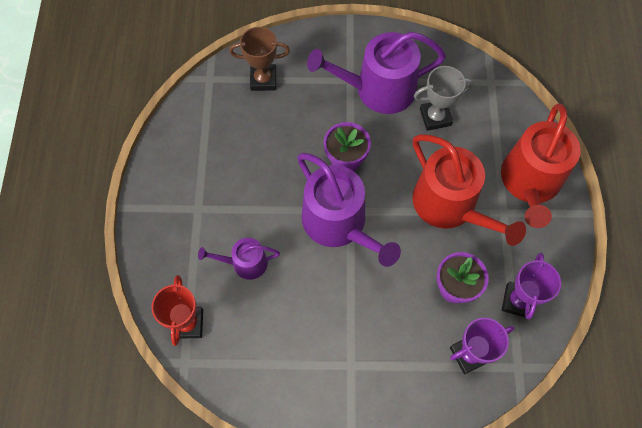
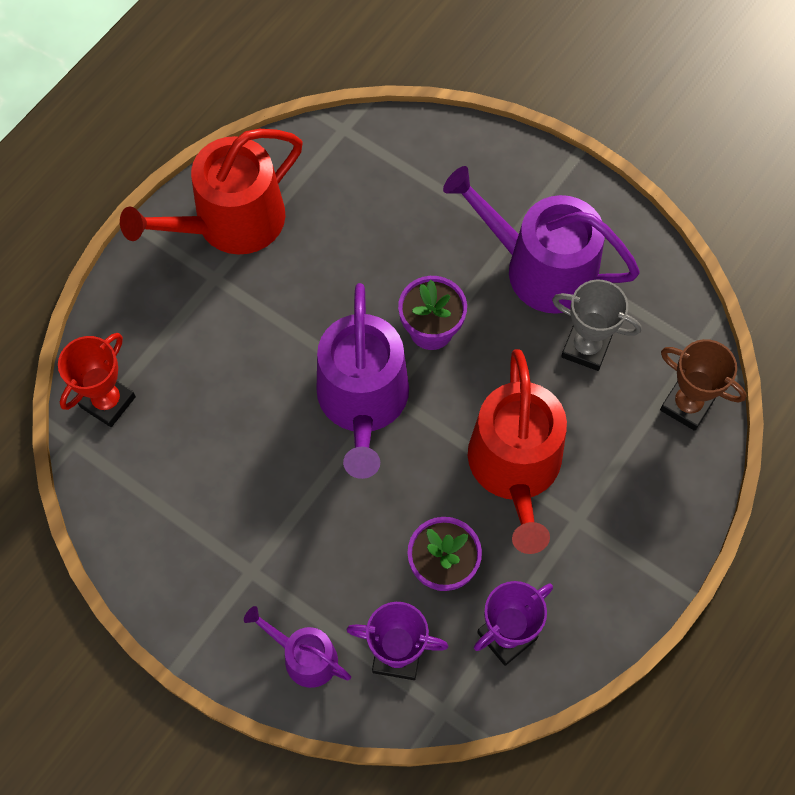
camera: 35 degrees right, 0 degrees up
(245, 263) = (220, 376): purple watering can -> purple watering can (304, 657)
(263, 80) = (407, 169): brown trophy -> brown trophy (686, 405)
(530, 182) = (642, 506): red watering can -> red watering can (230, 222)

